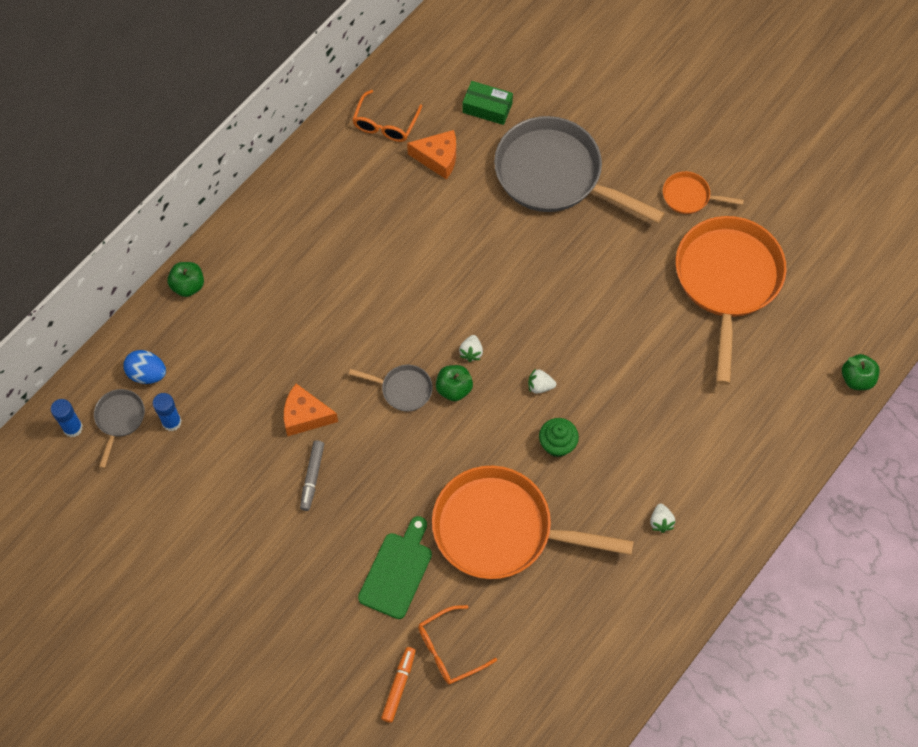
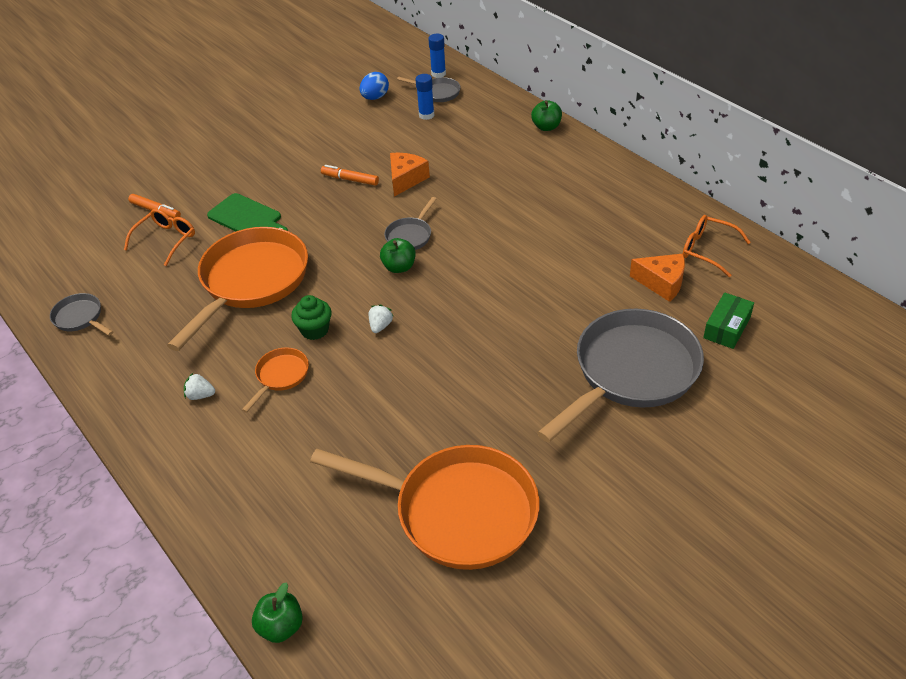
camera: 105 degrees right, 20 degrees down
(147, 374) = (472, 106): blue egg -> blue egg (375, 97)
(312, 477) = (350, 179): grey marker -> orange marker
(438, 158) = (662, 283): orange cheese -> orange cheese turned 90 degrees counterclockwise
(449, 650) = (166, 240): orange glasses -> orange glasses turned 45 degrees clockwise
(471, 352) = (433, 282): white strawberry -> none
(587, 689) = (80, 318): none -> grey pan
(689, 196) = (585, 496): orange pan -> orange pan (280, 376)

